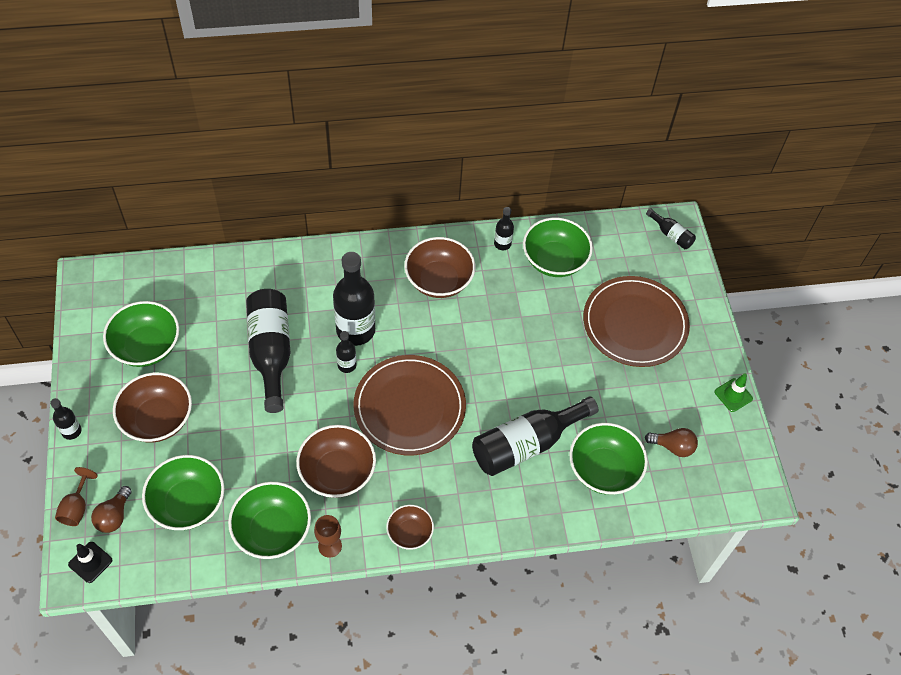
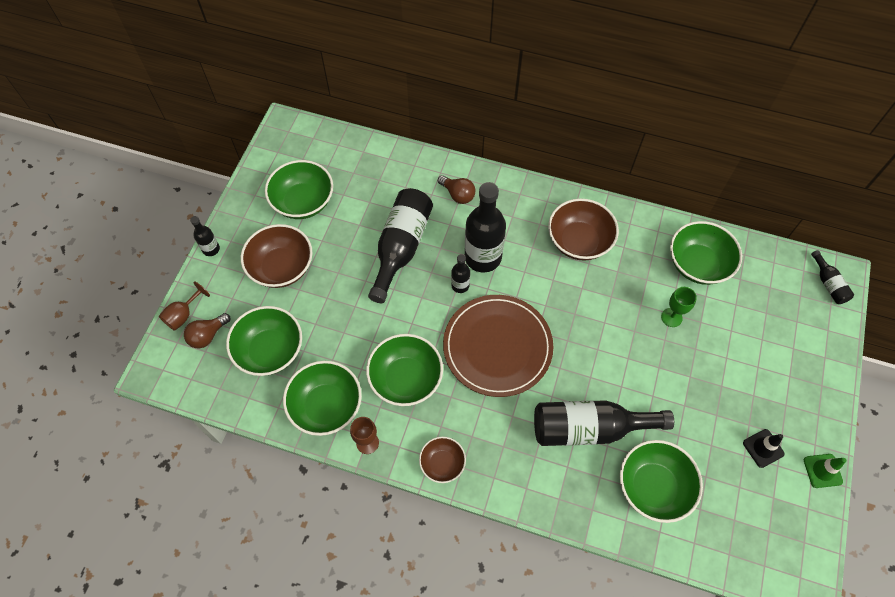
camera: 30 degrees right, 5 degrees up
(90, 562) = (170, 366): black traffic cone -> black traffic cone (763, 448)
(337, 472) = (406, 379): brown bowl -> green bowl
(502, 244) = (654, 230): black bottle -> none
(553, 317) = (671, 317): none -> green goblet
(635, 324) = (751, 356): brown plate -> none
(673, 447) = (734, 495): brown light bulb -> brown light bulb (458, 195)

